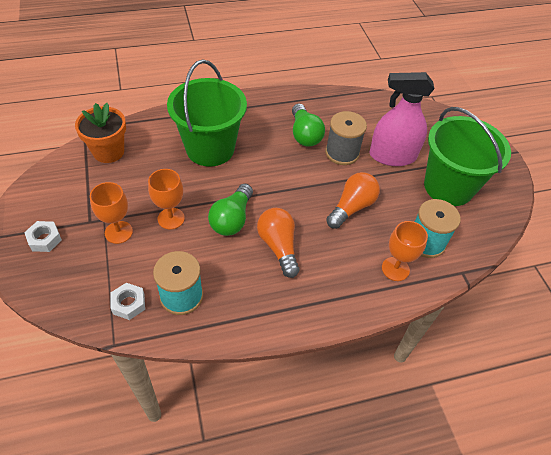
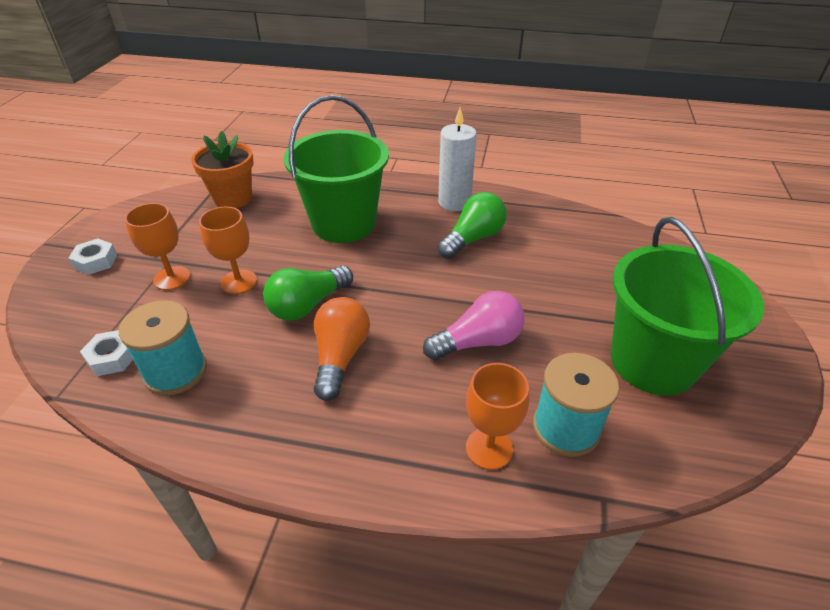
camera: 30 degrees right, 10 degrees down
(274, 108) = (454, 202): none -> white candle
(304, 134) = (473, 239): green light bulb -> green light bulb turned 150 degrees counterclockwise
(342, 153) = (510, 272): grey spool -> none
(352, 207) = (478, 342): orange light bulb -> pink light bulb
(392, 156) = (584, 296): pink spray bottle -> none

